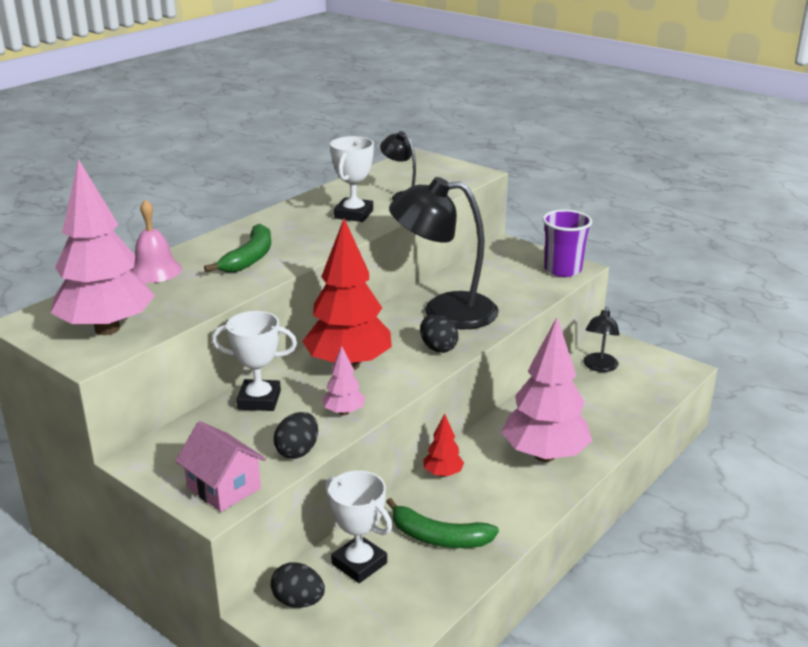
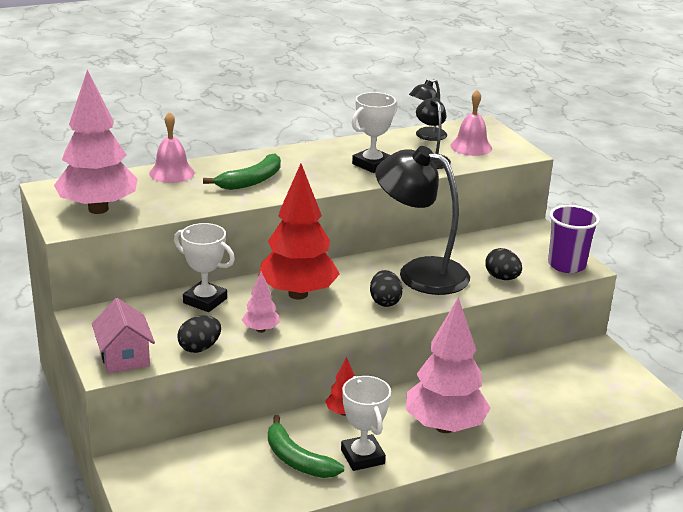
camera: 25 degrees right, 0 degrees up
(298, 601) = (153, 467): black egg -> black egg (502, 278)
(359, 563) = (219, 457): white trophy -> white trophy (362, 457)
(427, 178) = (471, 147): none -> pink bell
(599, 367) = (566, 368): black lamp -> black lamp (426, 136)

